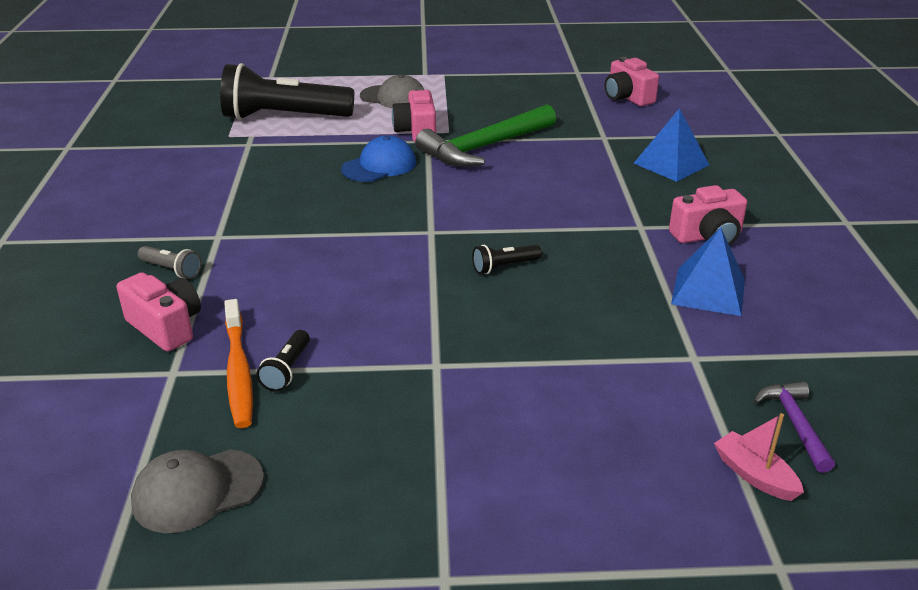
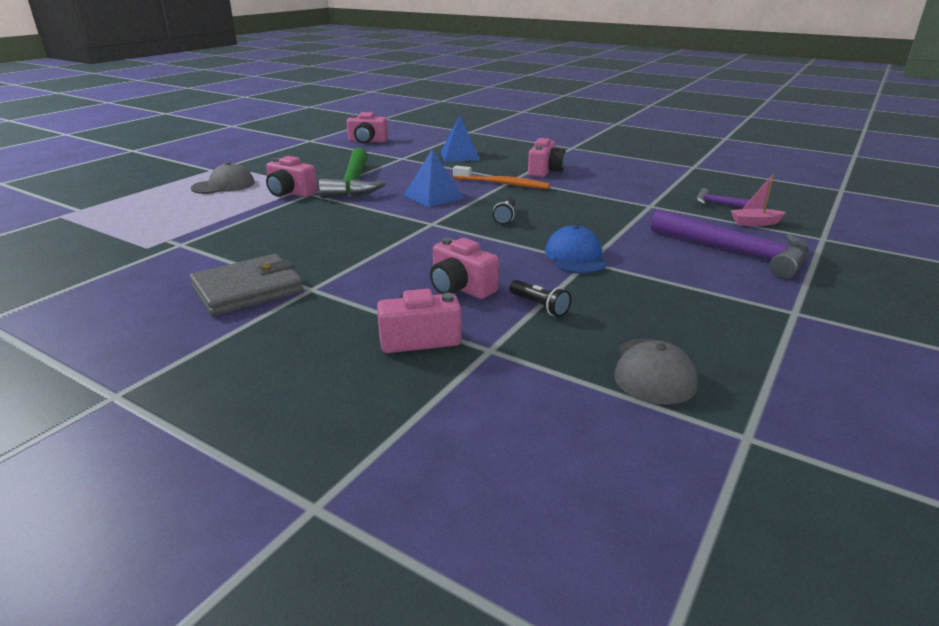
camera: 55 degrees left, 5 degrees down
(172, 270) = (333, 318): grey flashlight -> none
(191, 211) = (248, 290): none -> grey wallet
(238, 371) = (520, 323): orange toothbrush -> orange toothbrush (502, 184)
(284, 117) = (166, 222): black flashlight -> none
(287, 309) = (460, 288): none -> pink camera
(379, 166) = (315, 214): blue cap -> blue cap (575, 256)
(604, 480) = (736, 252): none -> purple hammer
(708, 291) = (595, 186): blue pyramid -> blue pyramid (433, 196)

